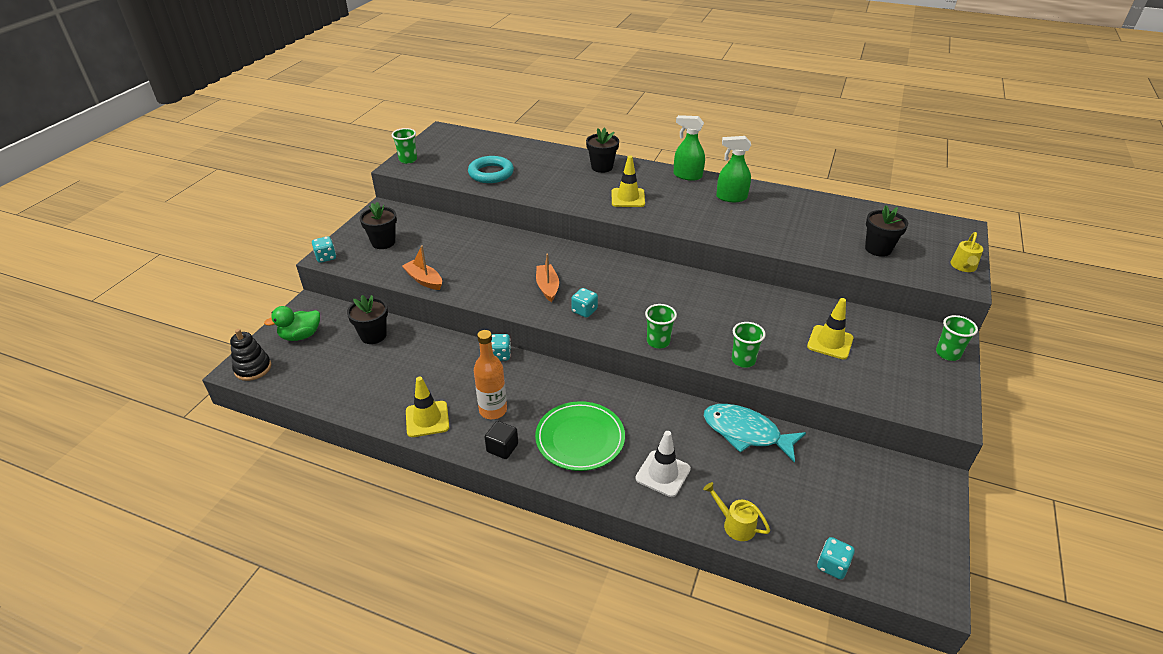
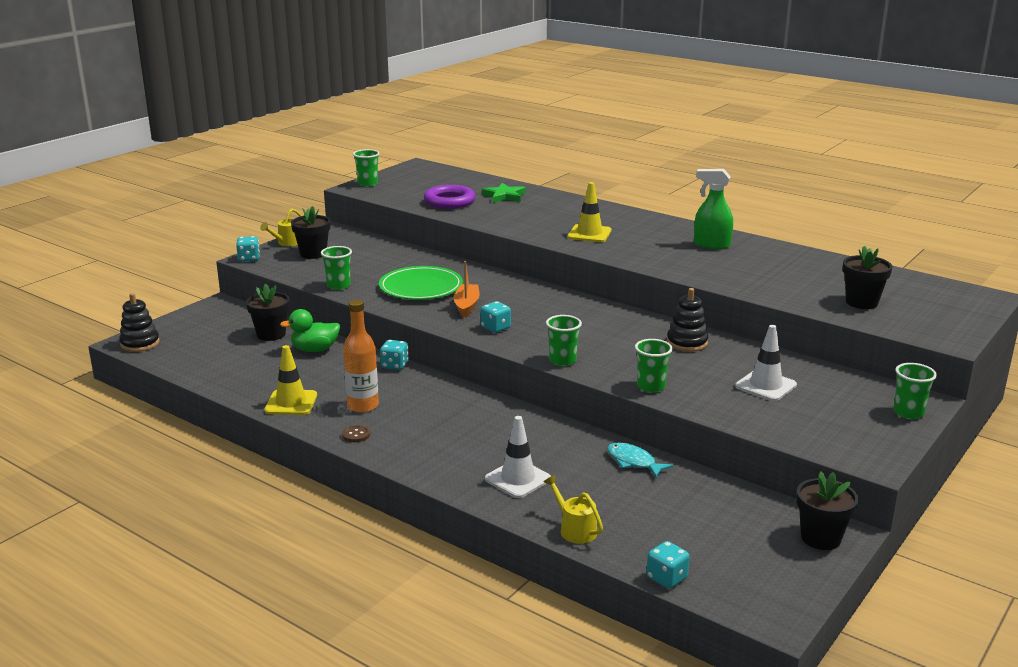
camera: 15 degrees right, 15 degrees down
(301, 336) = (199, 326): green duck -> green duck (315, 349)
(424, 280) = (338, 286): orange boat -> green cup
(491, 173) = (449, 201): turquoise ring -> purple ring
(502, 448) = (356, 435): black cube -> brown button
(535, 160) = (504, 196): none -> green star
(580, 438) = (443, 439): green plate -> green plate (421, 287)
(602, 167) = (576, 208): black flower pot -> black flower pot (820, 538)
(687, 176) = (671, 223): green spray bottle -> none
(746, 302) = (687, 343): none -> black stacking toy
(746, 433) = (633, 462): turquoise fish -> turquoise fish, size x0.59
(830, 342) = (765, 386): yellow traffic cone -> white traffic cone
(963, 267) = (960, 328): yellow watering can -> yellow watering can (287, 243)

